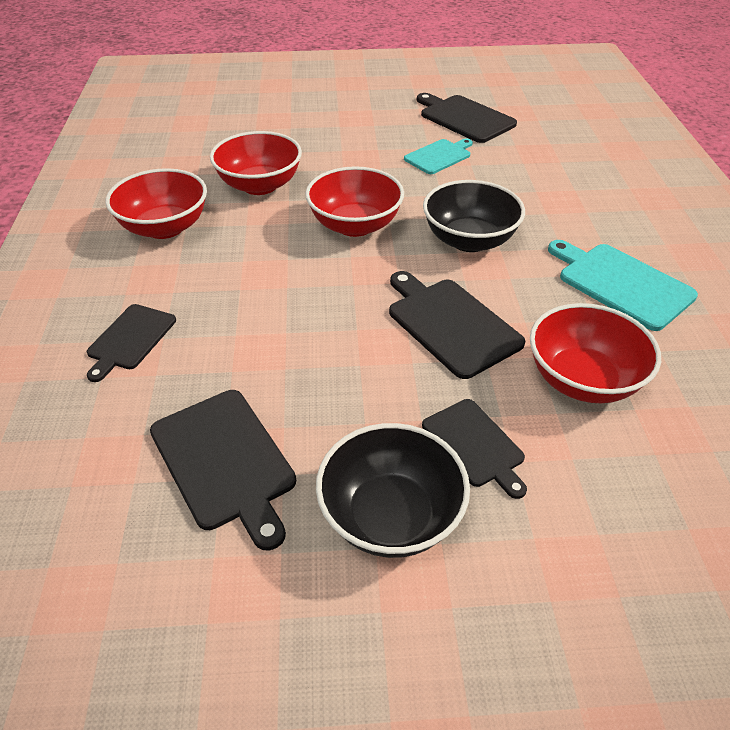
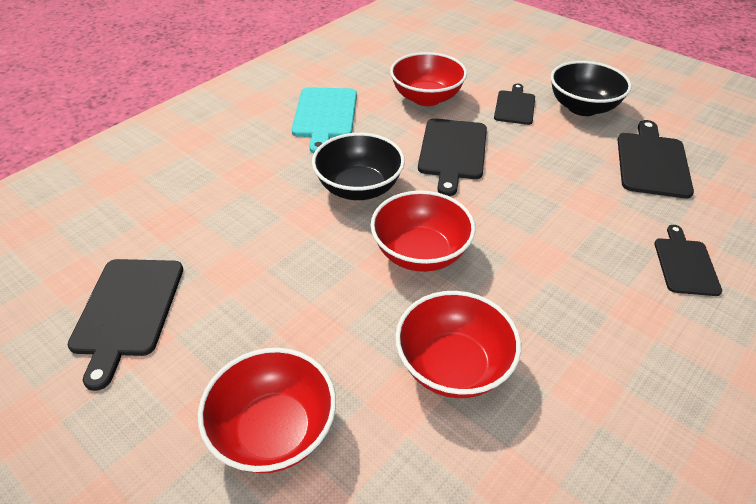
camera: 135 degrees left, 0 degrees up
(130, 339) = (685, 264): black cutting board -> black cutting board turned 60 degrees counterclockwise
(165, 227) = (600, 371): red bowl -> red bowl (274, 430)
(439, 156) = (243, 277): turquoise cutting board -> none

